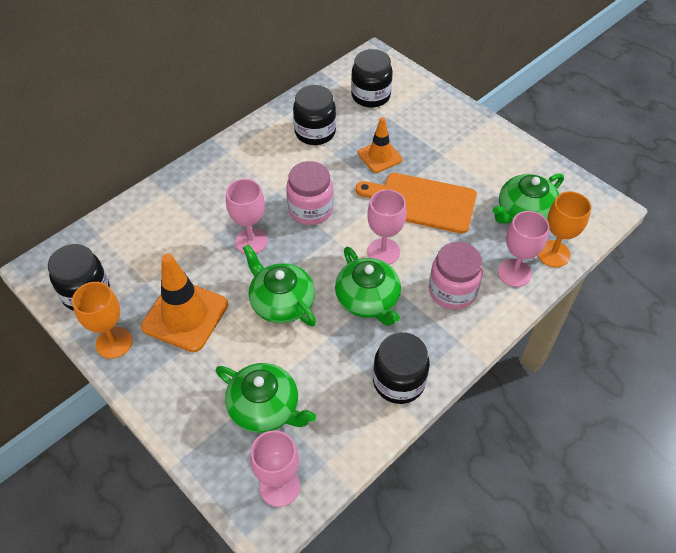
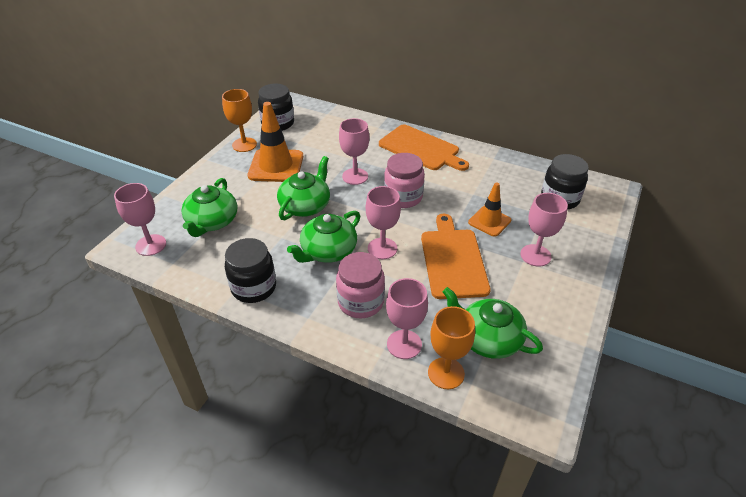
camera: 70 degrees right, 10 degrees down
(232, 167) = (421, 149): none -> orange cutting board
(315, 132) = (488, 178): black jar -> none
(438, 143) = (535, 255): none -> pink goblet

